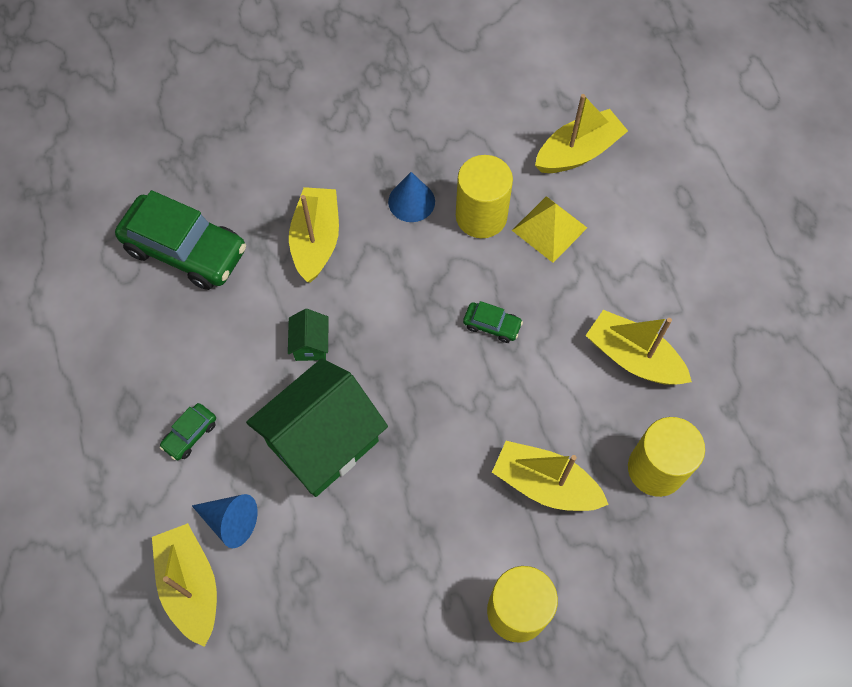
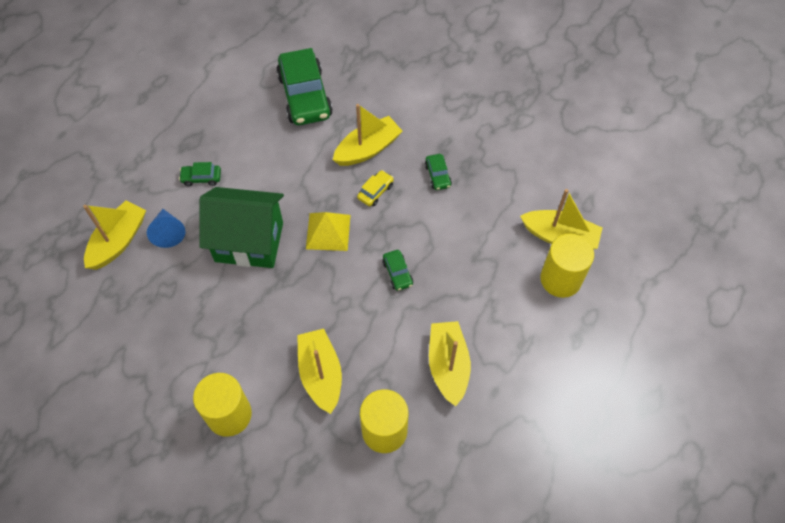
camera: 50 degrees right, 5 degrees down
(310, 344) = (302, 193): green house -> none
(376, 273) = (375, 191): none -> yellow car
(411, 201) = (438, 175): blue cone -> green car
(481, 216) = (463, 217): yellow cylinder -> yellow cylinder (560, 279)
(549, 229) = (491, 258): yellow pyramid -> yellow pyramid (328, 231)

